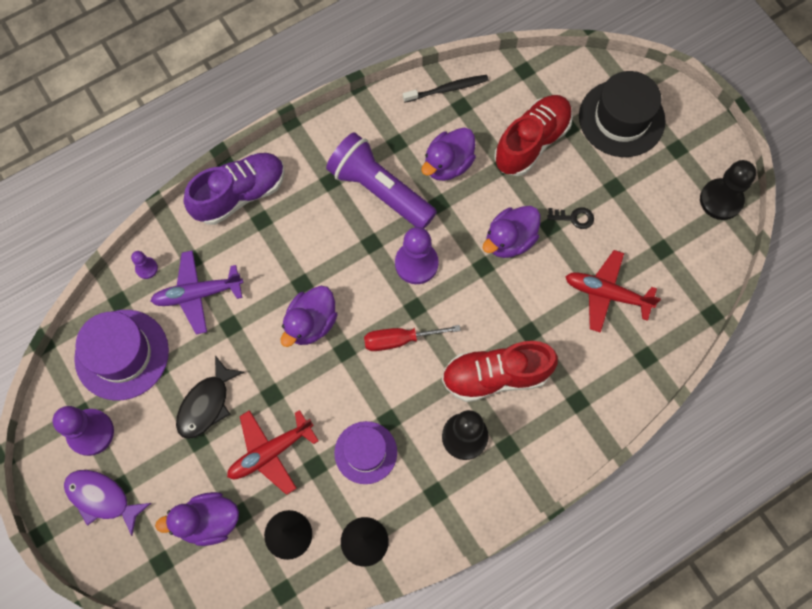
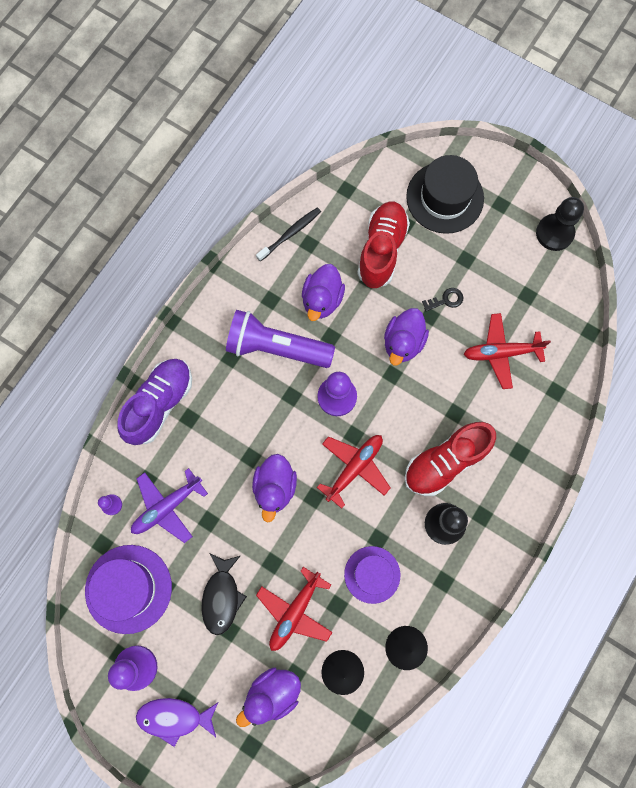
camera: 25 degrees left, 5 degrees up
(400, 340) = (354, 467): red screwdriver -> red plane

